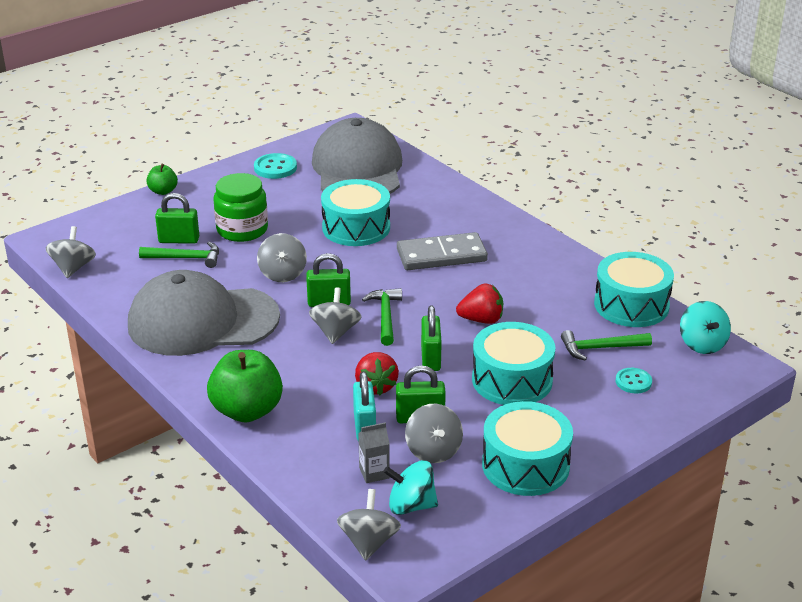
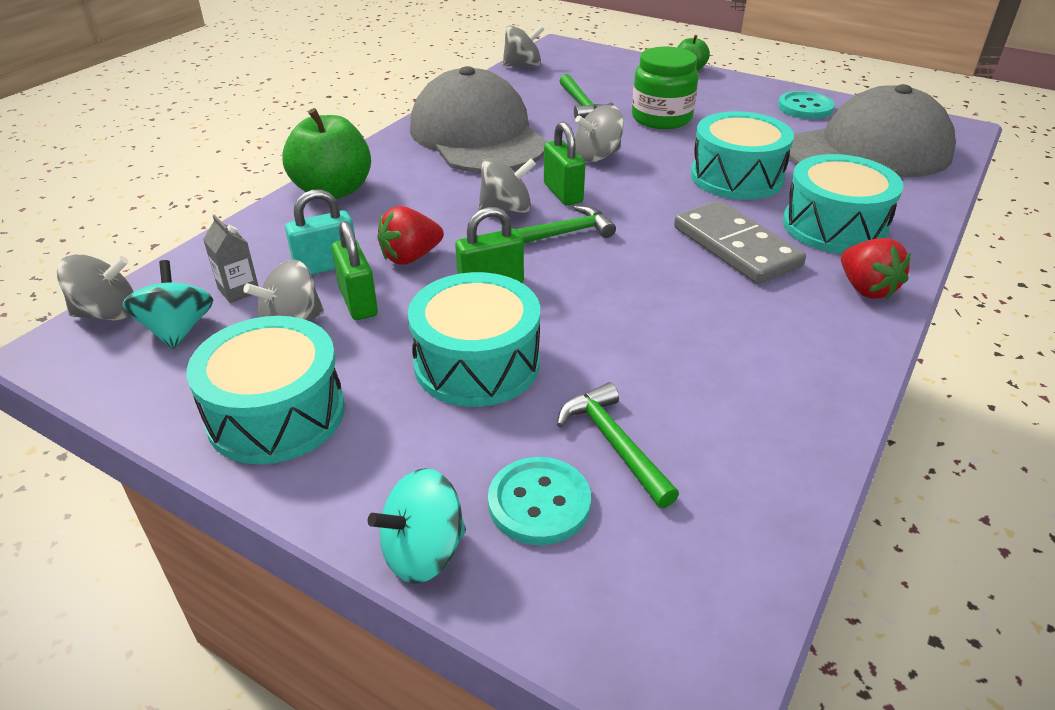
camera: 70 degrees right, 5 degrees up
(179, 240) = (611, 95): green padlock -> none
(481, 320) = (608, 308): red strawberry -> red strawberry (866, 289)
(631, 305) = (773, 462): turquoise drum -> turquoise drum (834, 226)
(633, 382) = (539, 503): turquoise button -> turquoise button, size x1.52
(702, 344) = (720, 591): turquoise spinning top -> turquoise spinning top (423, 552)

